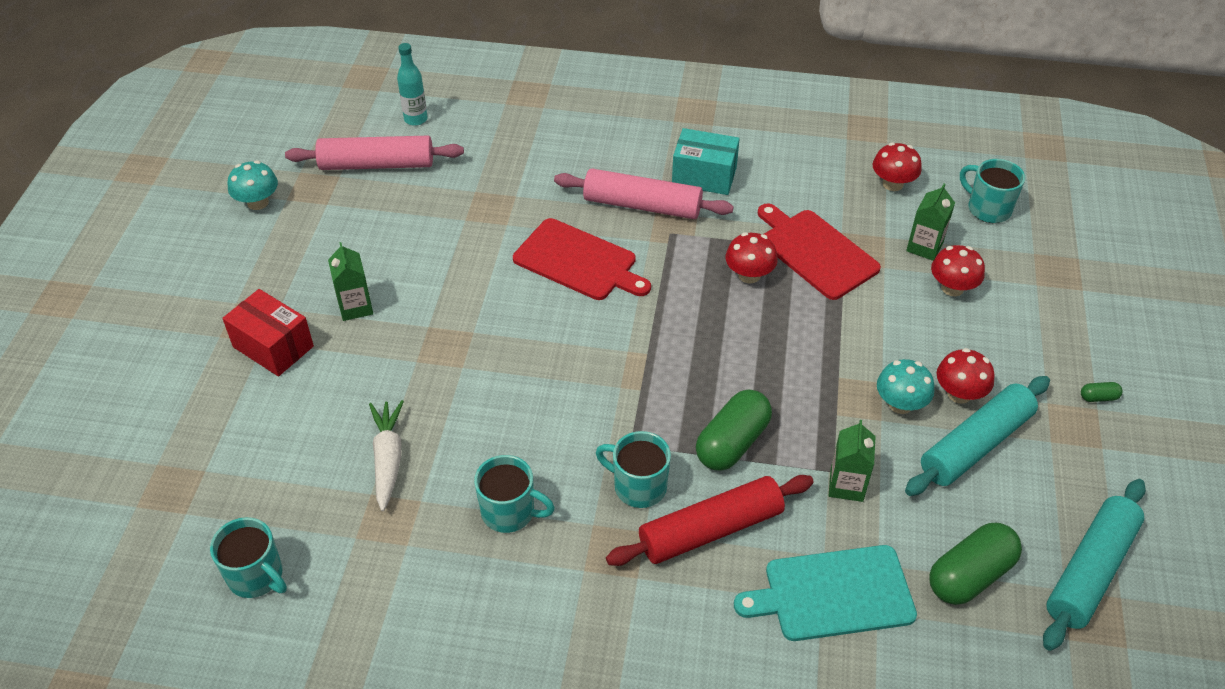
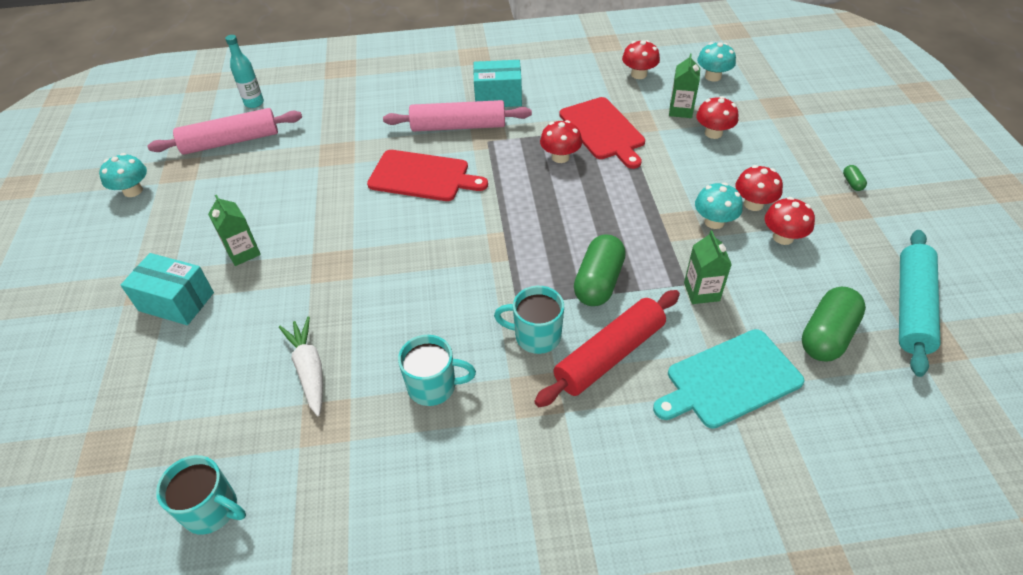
camera: 15 degrees left, 0 degrees up
(273, 346) = (176, 301): red box -> turquoise box
(815, 252) = (603, 130): red cutting board -> red cutting board turned 150 degrees counterclockwise
(975, 444) = (783, 237): turquoise rolling pin -> red mushroom
(988, 209) = (713, 76): turquoise mug -> turquoise mushroom
(1098, 397) = (852, 183): green capsule -> green capsule turned 75 degrees counterclockwise

